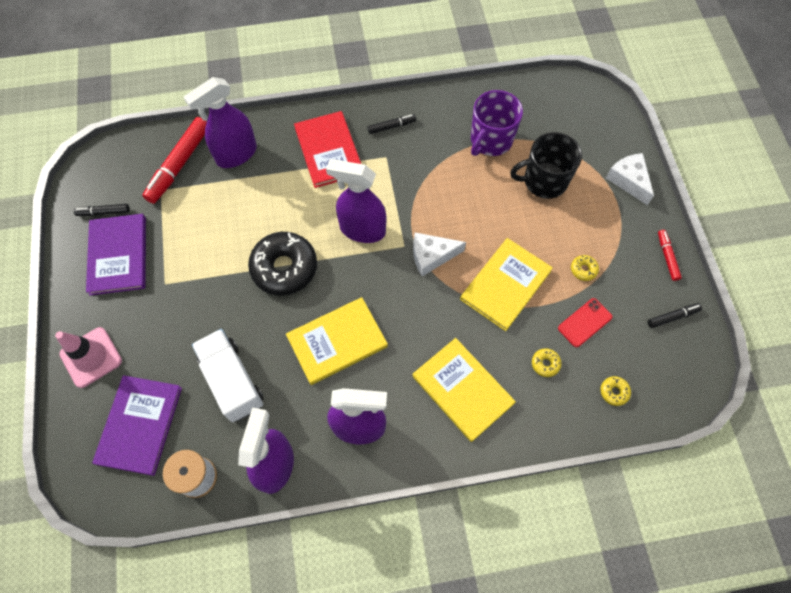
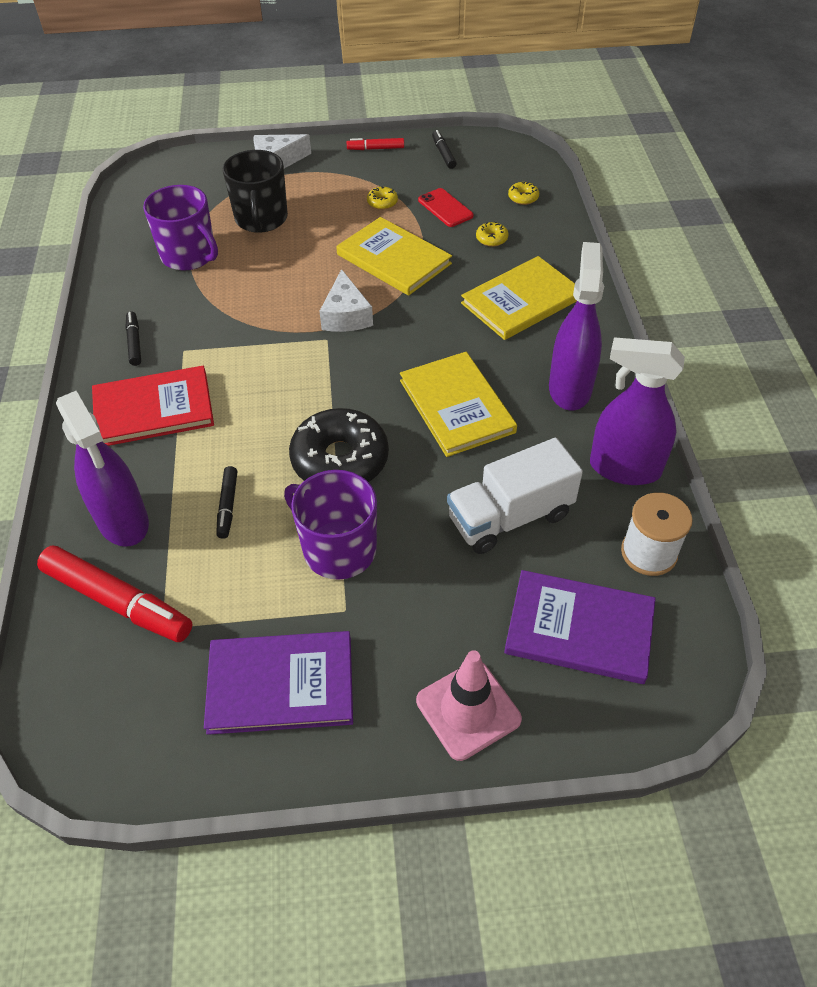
camera: 85 degrees left, 15 degrees down
(103, 212) = (186, 717): black marker -> black marker (228, 506)
(210, 274) = (338, 549): none -> purple mug
(362, 230) = (294, 377): purple spray bottle -> none

